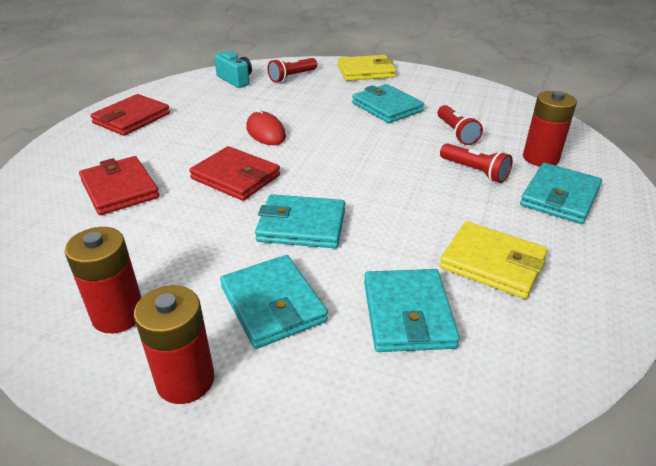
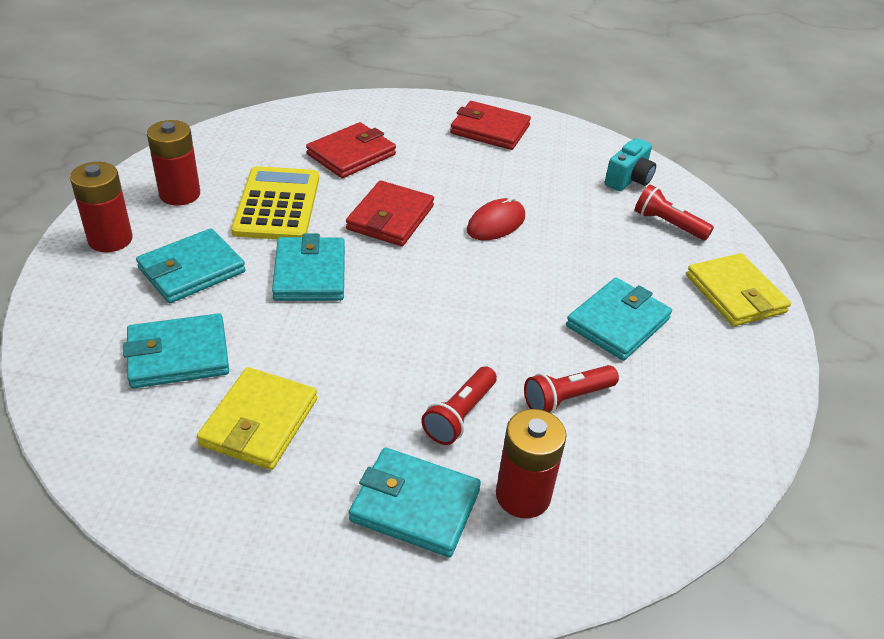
camera: 75 degrees right, 5 degrees up
(181, 240) = (277, 204): none -> yellow calculator

